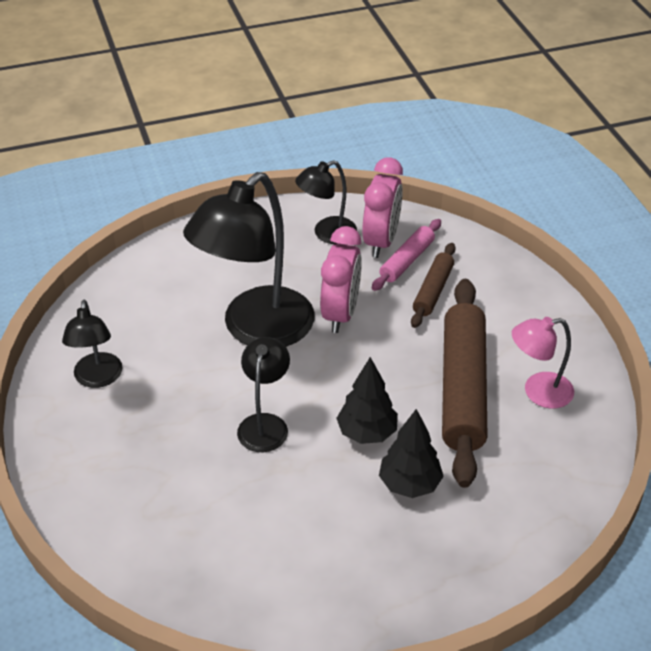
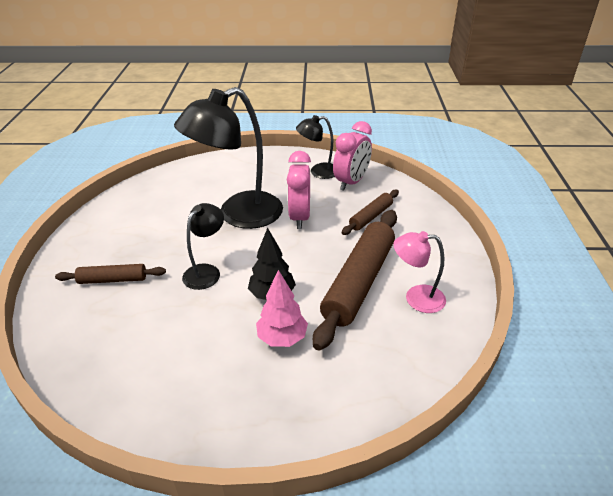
camera: 20 degrees right, 5 degrees down
(97, 378) = (123, 221): black lamp -> none
(147, 468) = (113, 280): none -> brown rolling pin
(340, 314) = (299, 217): pink clock -> pink clock turned 150 degrees clockwise
(407, 261) = (362, 196): pink rolling pin -> none
(409, 484) = (282, 338): black tree -> pink tree

